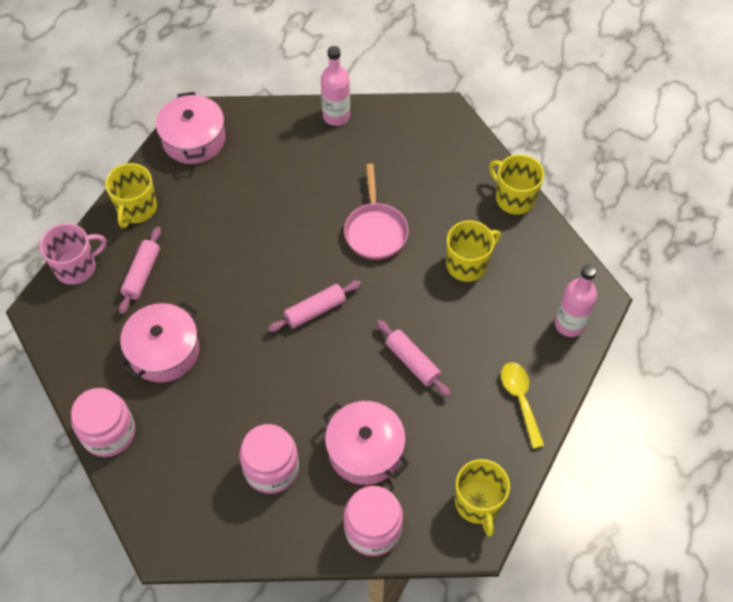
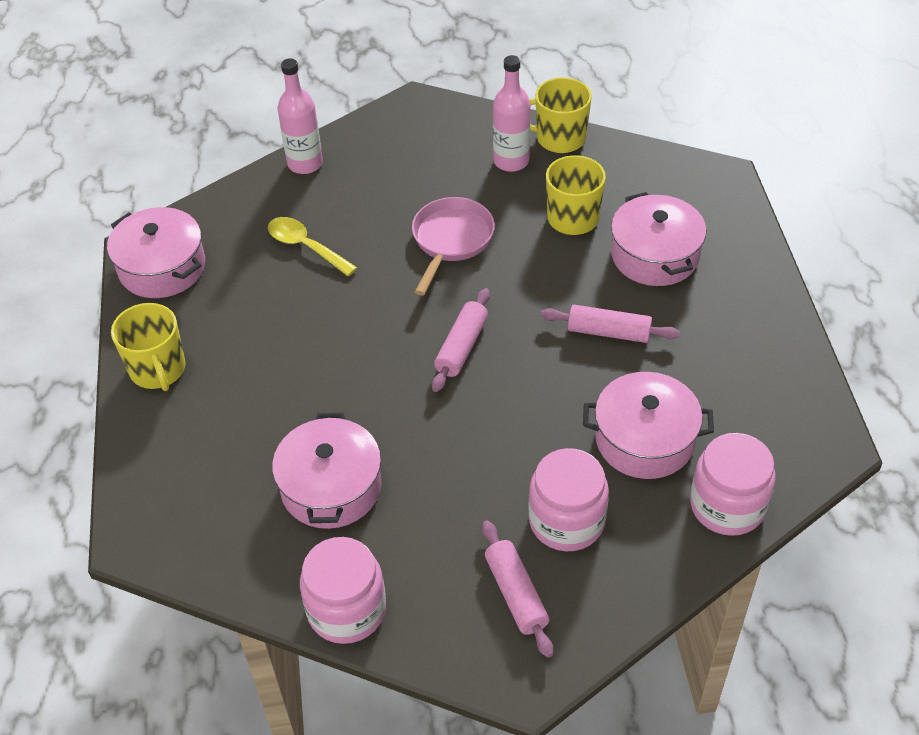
camera: 35 degrees left, 10 degrees down
(76, 267) = (139, 469): pink mug -> none
(142, 274) = (229, 429): pink rolling pin -> pink rolling pin (516, 594)
(375, 231) = (451, 240): pink pan -> pink pan turned 120 degrees counterclockwise
(478, 503) = (800, 414): yellow mug -> none
(494, 327) = (655, 255): none -> pink pot
(520, 400) = (744, 301): yellow spoon -> yellow spoon (305, 246)
(569, 324) = (720, 212): pink bottle -> pink bottle (511, 161)

